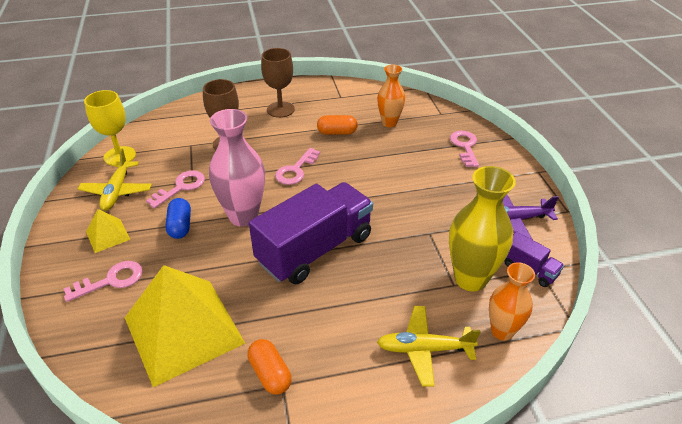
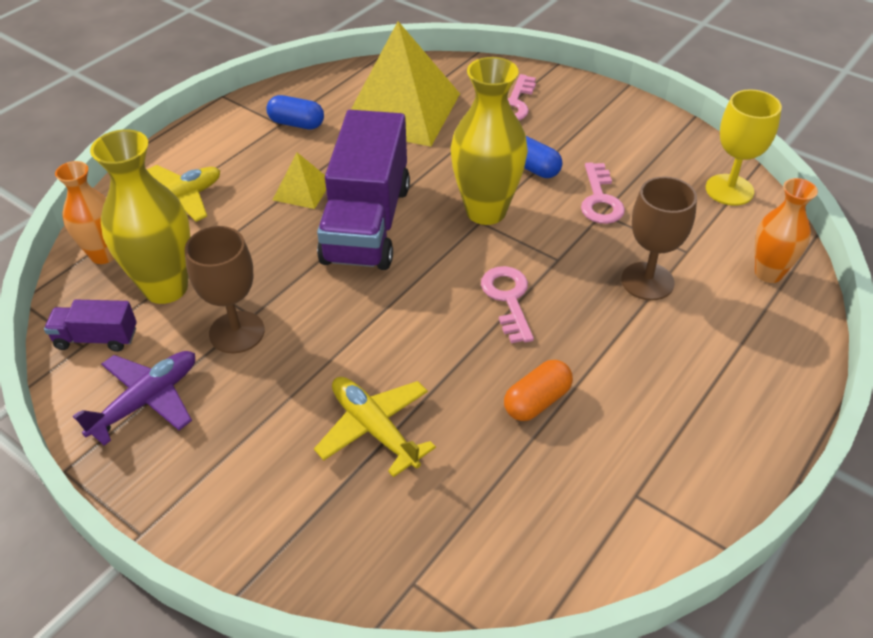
camera: 140 degrees right, 5 degrees up
(108, 235) = (581, 126): yellow pyramid -> yellow pyramid (302, 190)
(117, 191) = (652, 159): yellow plane -> yellow plane (374, 429)
(243, 216) = (486, 211): pink vase -> yellow vase
(270, 374) = (296, 123): orange capsule -> blue capsule
(280, 109) = (680, 390): brown goblet -> brown goblet (237, 332)
(389, 123) = (481, 484): orange vase -> orange vase (768, 273)
(465, 146) = (304, 513): pink key -> none

